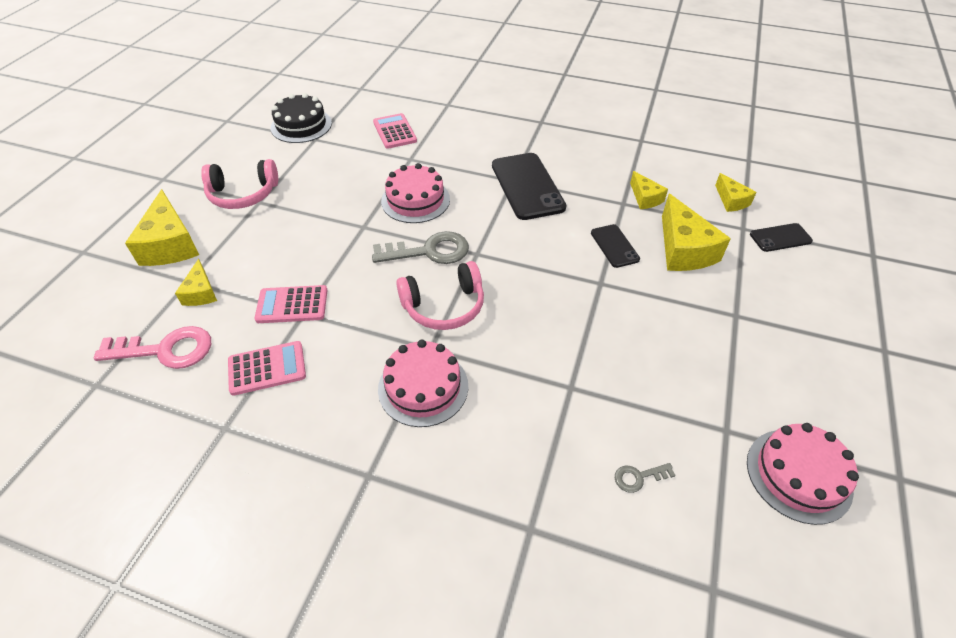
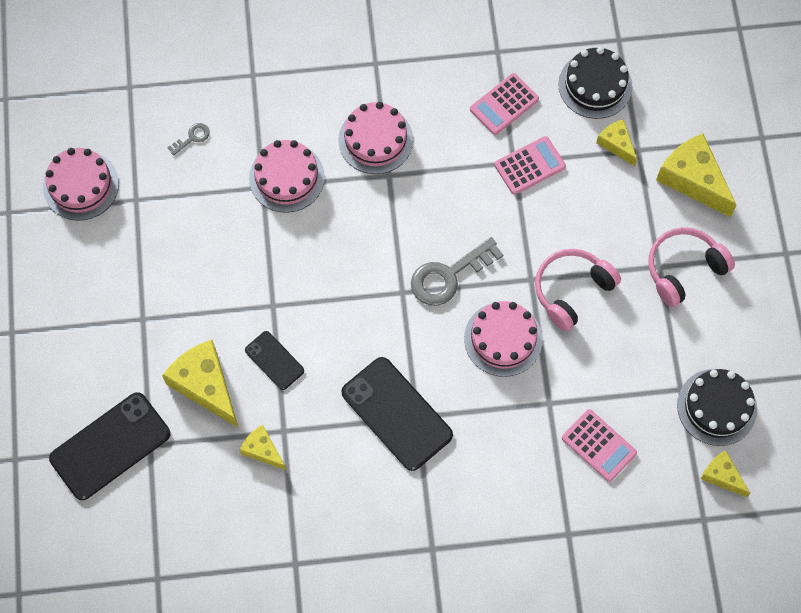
camera: 155 degrees right, 20 degrees up
(165, 350) = (595, 85): pink key -> black cake
(444, 306) = (400, 219): pink headphones -> pink headphones (571, 290)
(540, 387) = (286, 177): none -> pink cake
(731, 201) = (168, 487): yellow cheese -> yellow cheese (722, 476)
(780, 238) = (110, 446): black phone -> black phone, size x1.87

